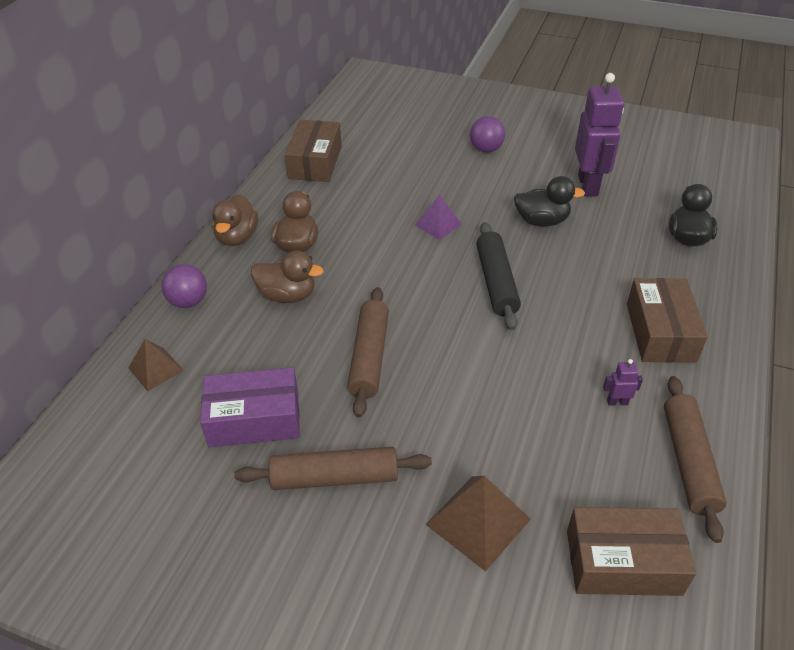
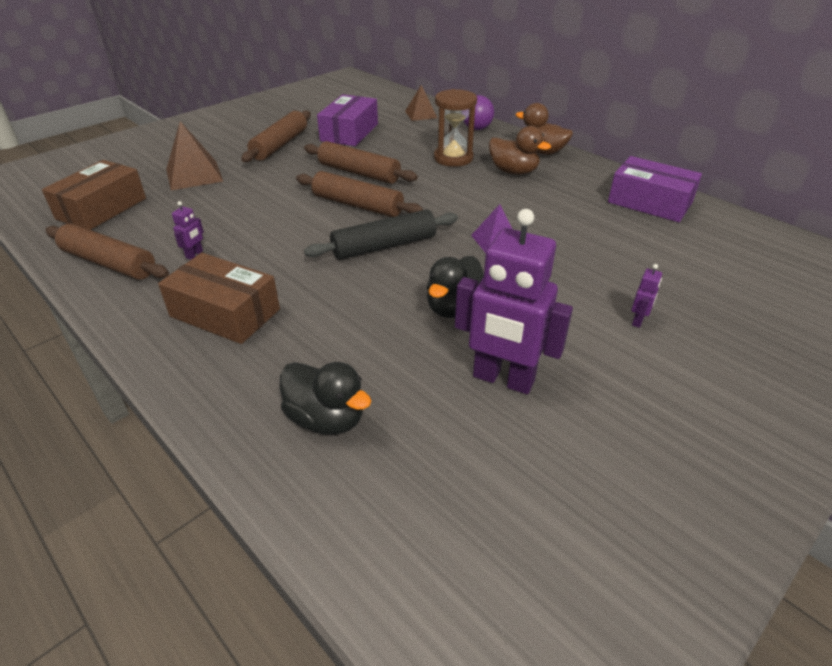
camera: 115 degrees right, 5 degrees down
(287, 295) = (453, 158): brown duck -> brown hourglass
(315, 162) = (649, 202): brown box -> purple box
(440, 328) = (357, 205): none -> brown rolling pin
(486, 149) = (638, 321): purple ball -> purple robot
(496, 282) = (384, 246): black rolling pin -> black rolling pin turned 45 degrees counterclockwise

